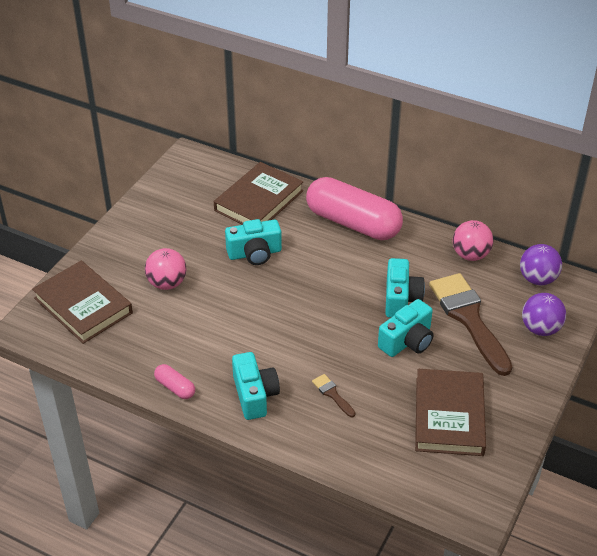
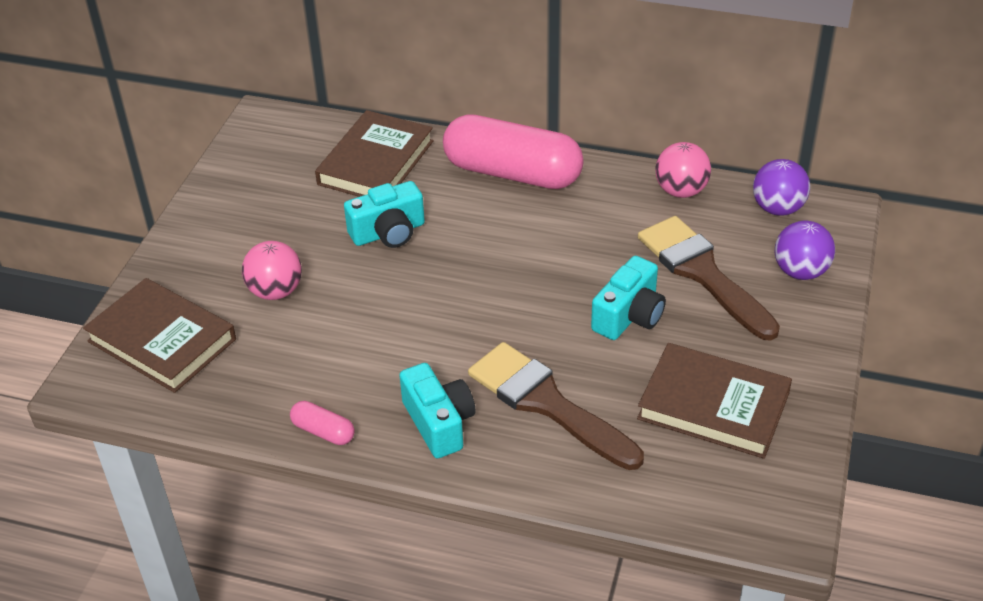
camera: 10 degrees left, 0 degrees up
(332, 394) = (546, 403): brown brush -> brown brush, size x2.42
(401, 299) = (604, 262): turquoise camera -> none
(449, 416) = (713, 406): brown book -> brown book turned 60 degrees counterclockwise

